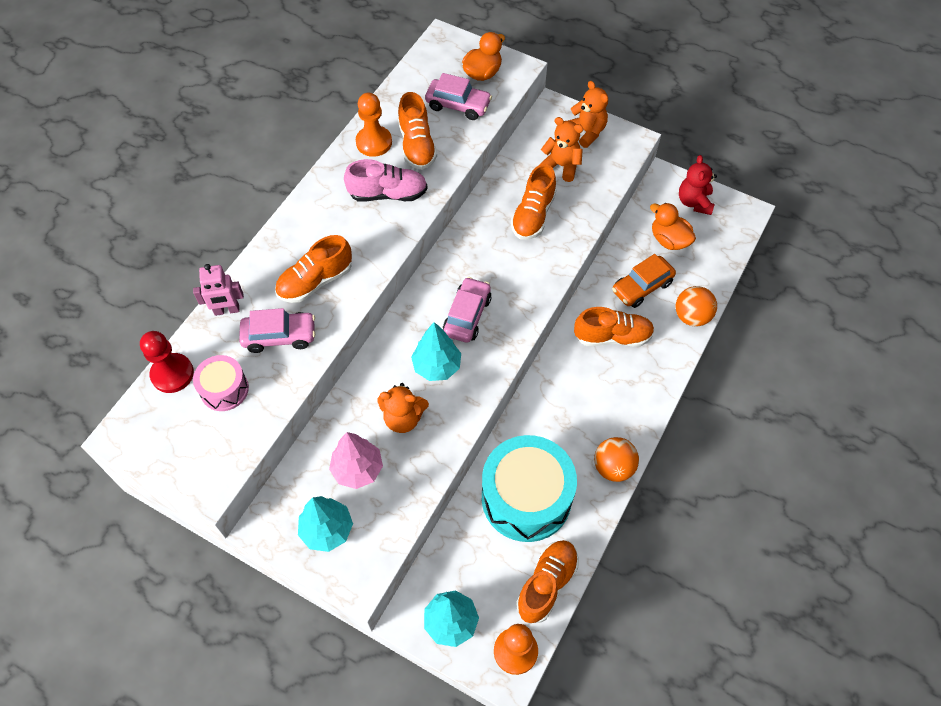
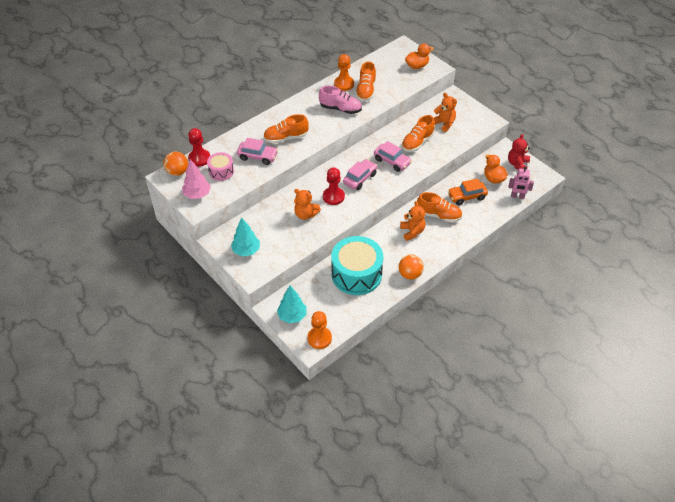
camera: 20 degrees right, 10 degrees down
(227, 310) = (237, 139): pink robot -> pink robot (517, 196)
(357, 469) = (273, 229): pink tree -> pink tree (197, 194)
(437, 366) = (333, 196): turquoise tree -> red pawn
(458, 105) = (396, 78): pink car -> pink car (392, 161)
(547, 584) = (349, 315): orange shoe -> none
(587, 132) = (466, 111): orange teddy bear -> orange teddy bear (412, 231)
(691, 316) = (488, 218): orange ball -> orange ball (177, 172)

